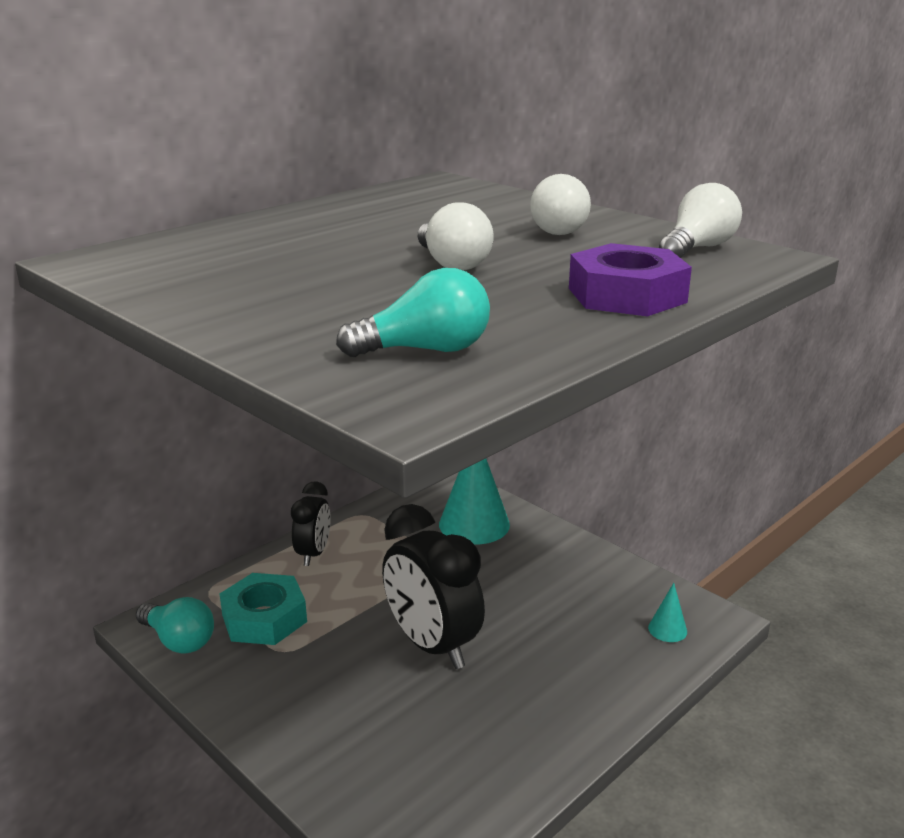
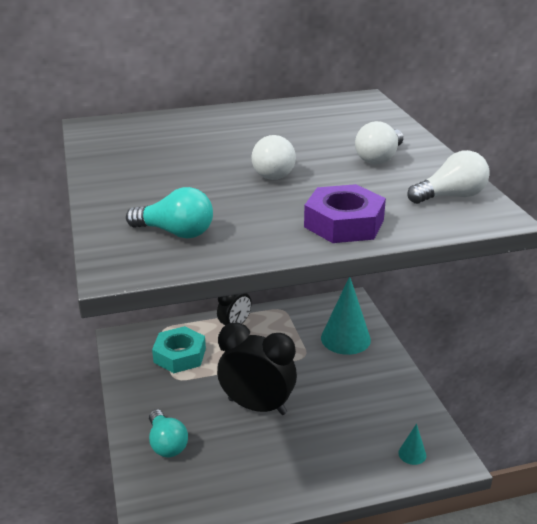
camera: 30 degrees right, 5 degrees up
(179, 640) = (128, 352): turquoise light bulb -> turquoise light bulb (166, 444)
(432, 645) = (257, 406): black clock -> black clock turned 120 degrees clockwise

